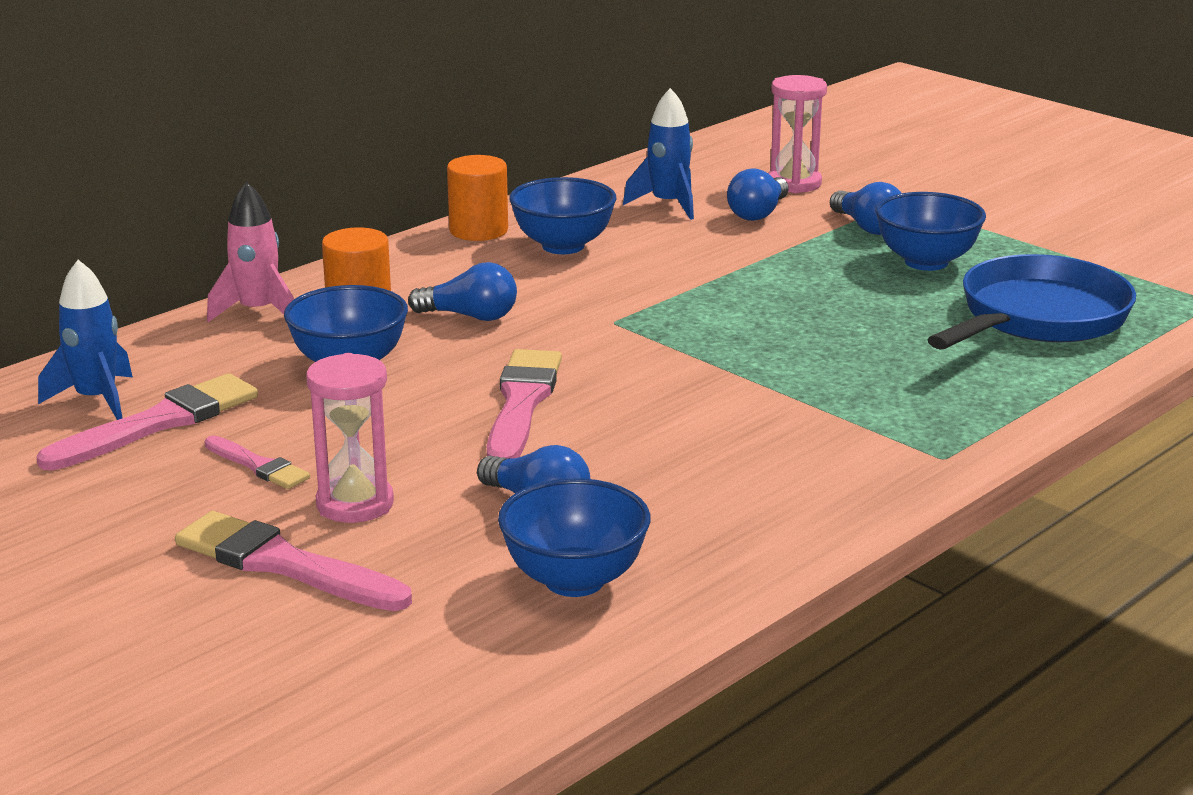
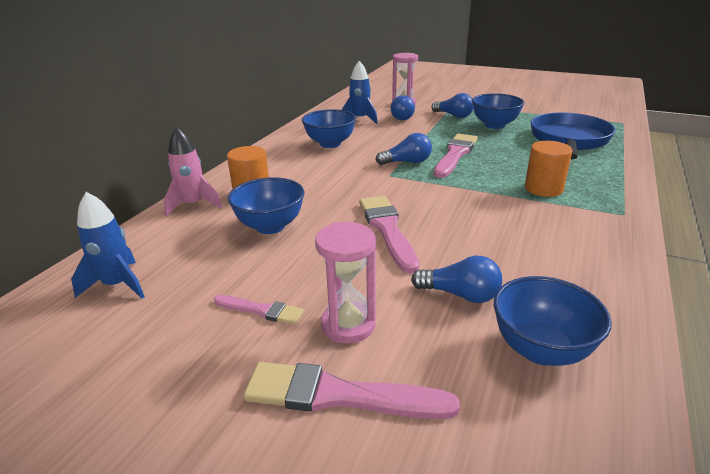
camera: 20 degrees left, 5 degrees up
(159, 423) = (172, 293): pink brush -> pink brush (455, 154)
(470, 316) = (315, 185): blue light bulb -> blue light bulb (407, 162)
(478, 230) = (282, 143): orange cylinder -> orange cylinder (543, 188)

